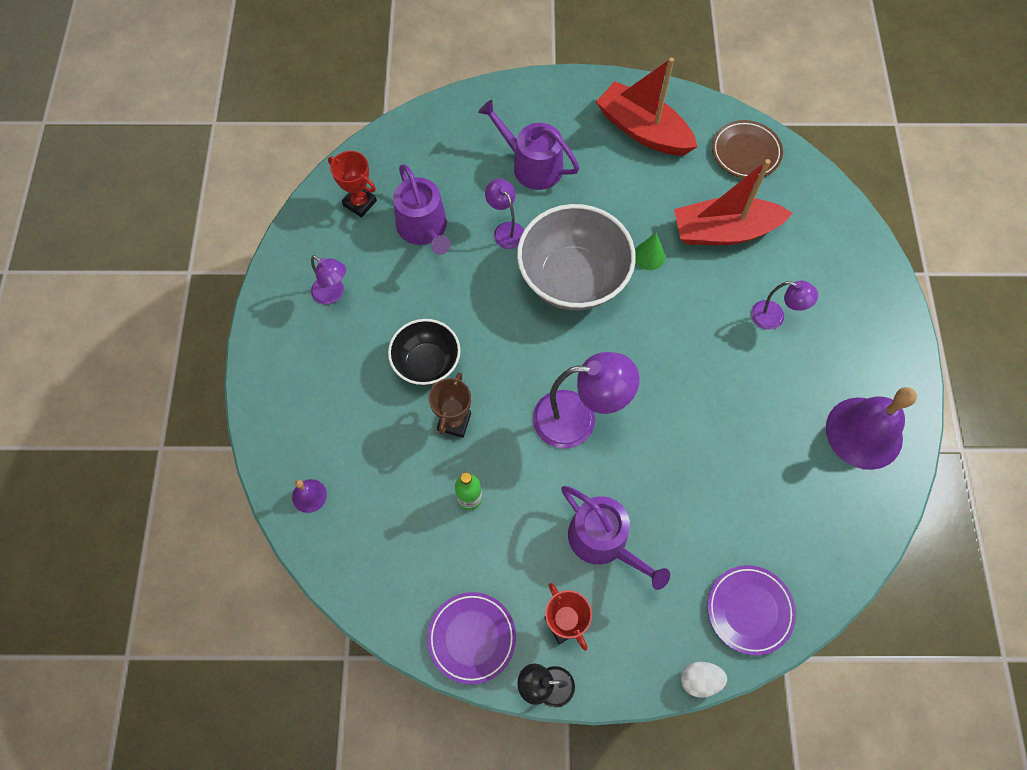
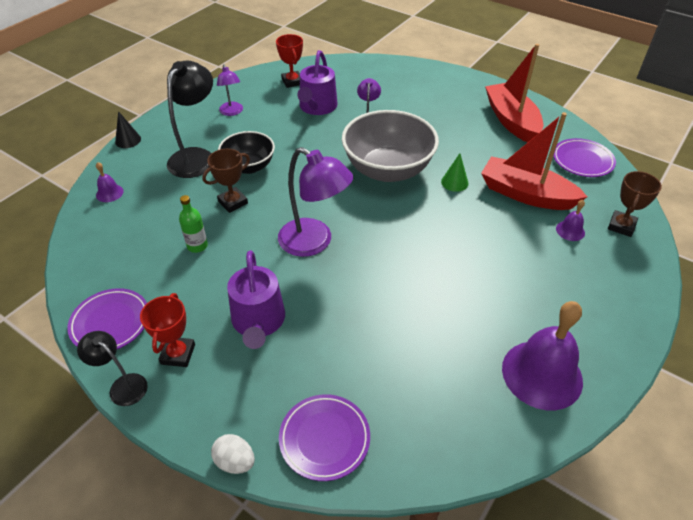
camera: 35 degrees right, 20 degrees down
(251, 411) = (128, 140): none -> black cone
(356, 385) = (196, 157): none -> black lamp
(532, 165) = (416, 107): purple watering can -> none
(745, 152) = (582, 161): brown plate -> purple plate
(774, 317) = (524, 260): purple lamp -> none
(790, 255) = (570, 230): none -> purple bell
(828, 222) = (621, 226): none -> brown trophy

